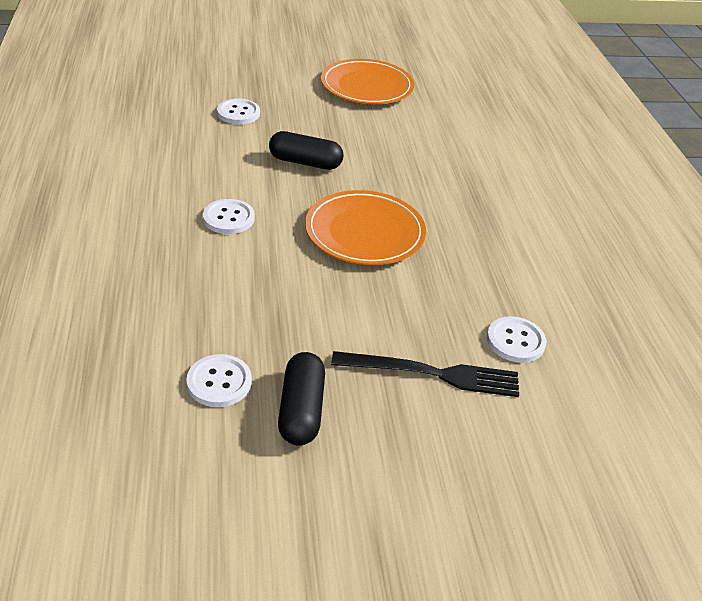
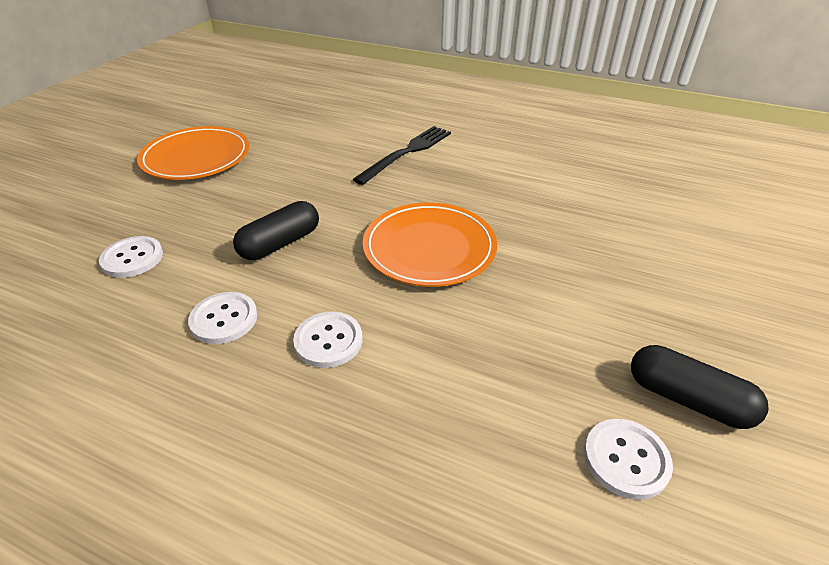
camera: 55 degrees left, 0 degrees up
(433, 374) = (655, 285): black fork -> black fork (407, 153)
(515, 341) = (626, 223): white button -> white button (224, 319)

